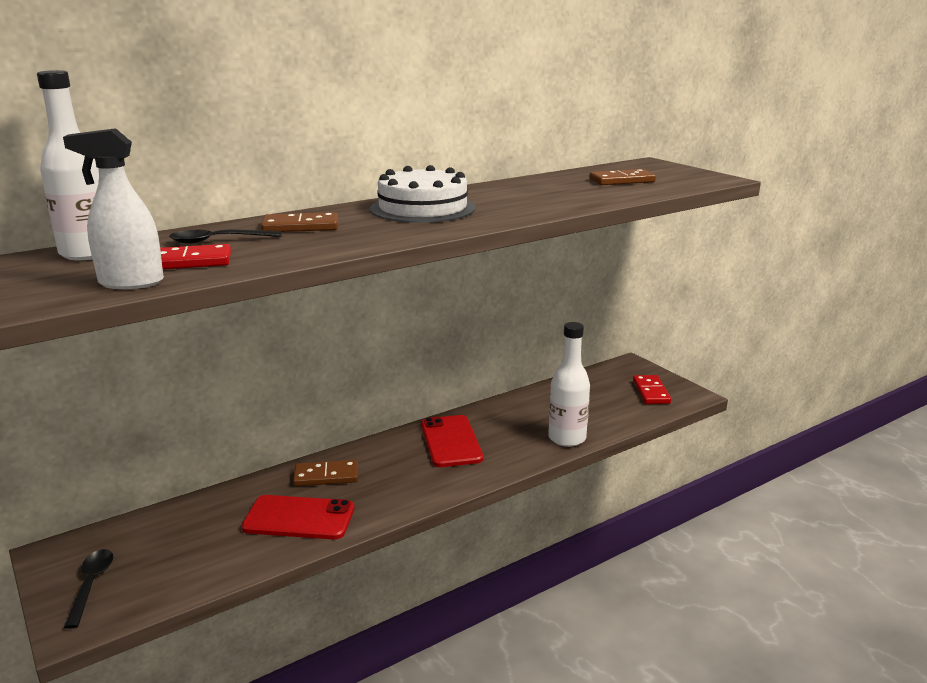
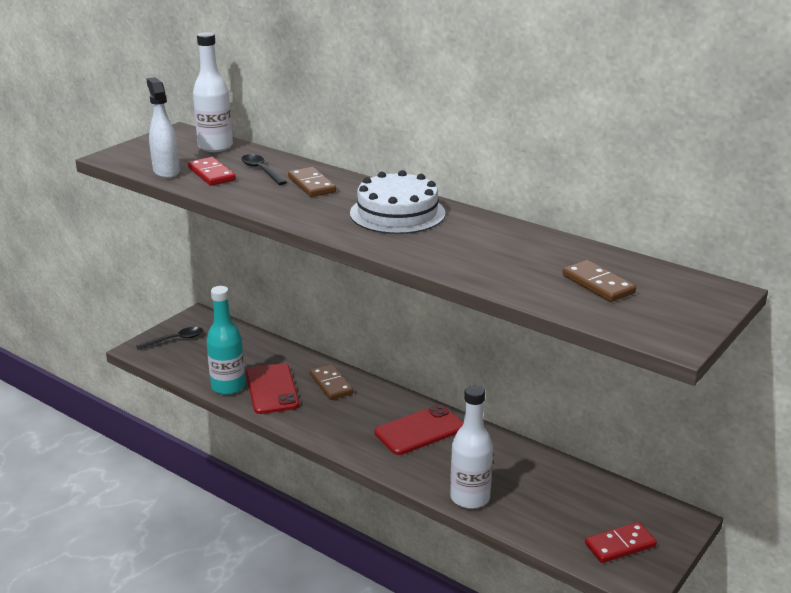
camera: 70 degrees right, 5 degrees up
(262, 552) = (228, 387): none -> turquoise bottle

